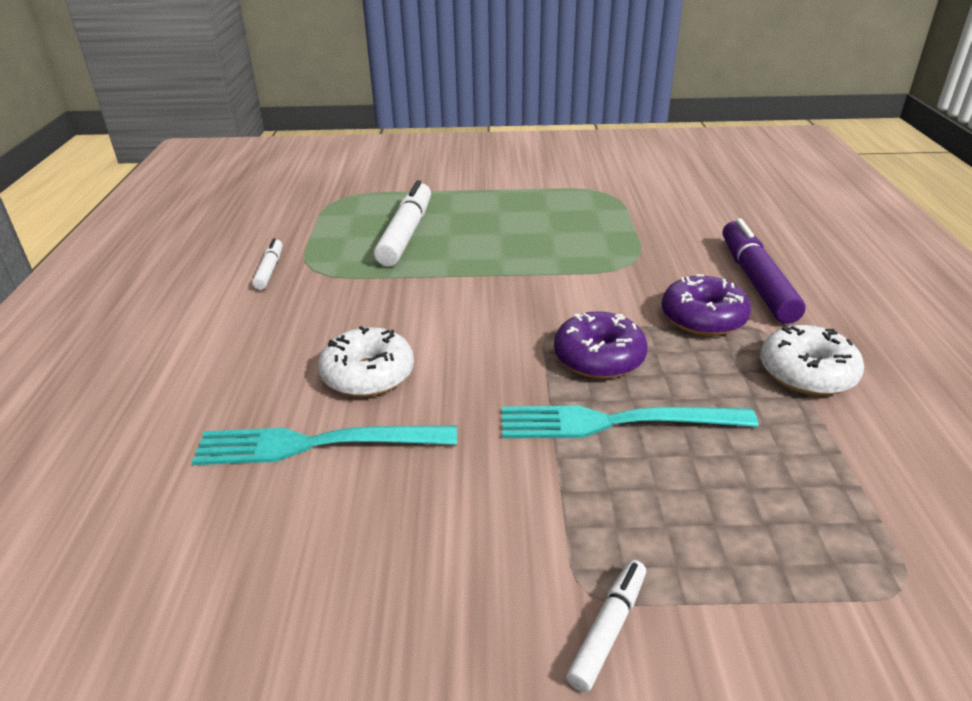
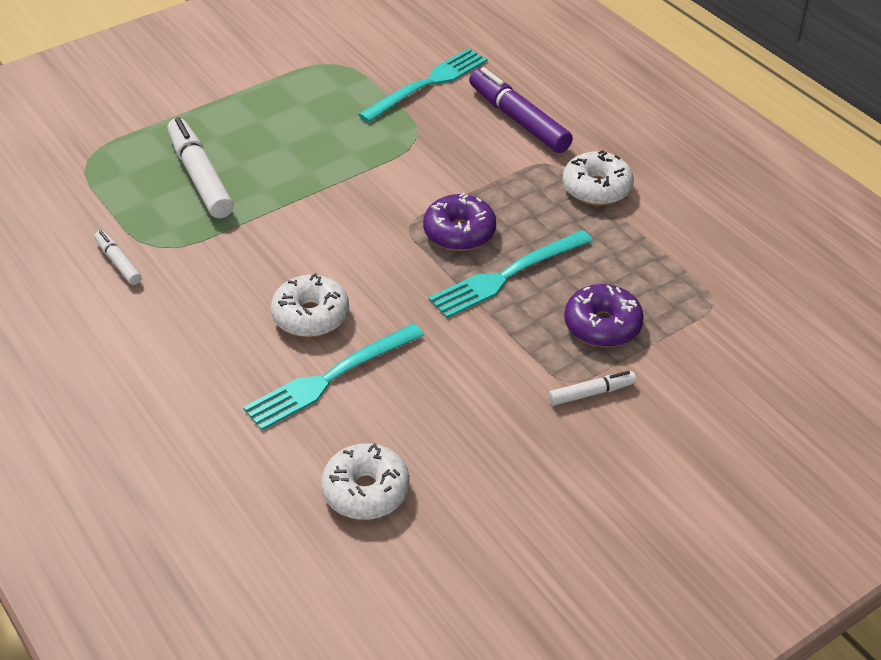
camera: 35 degrees left, 10 degrees up
(201, 600) = (366, 491): none -> white donut
(608, 629) = (591, 393): white marker -> white marker turned 75 degrees clockwise
(681, 228) = (428, 84): none -> turquoise fork
(703, 318) = (504, 169): purple donut -> purple donut (602, 325)

